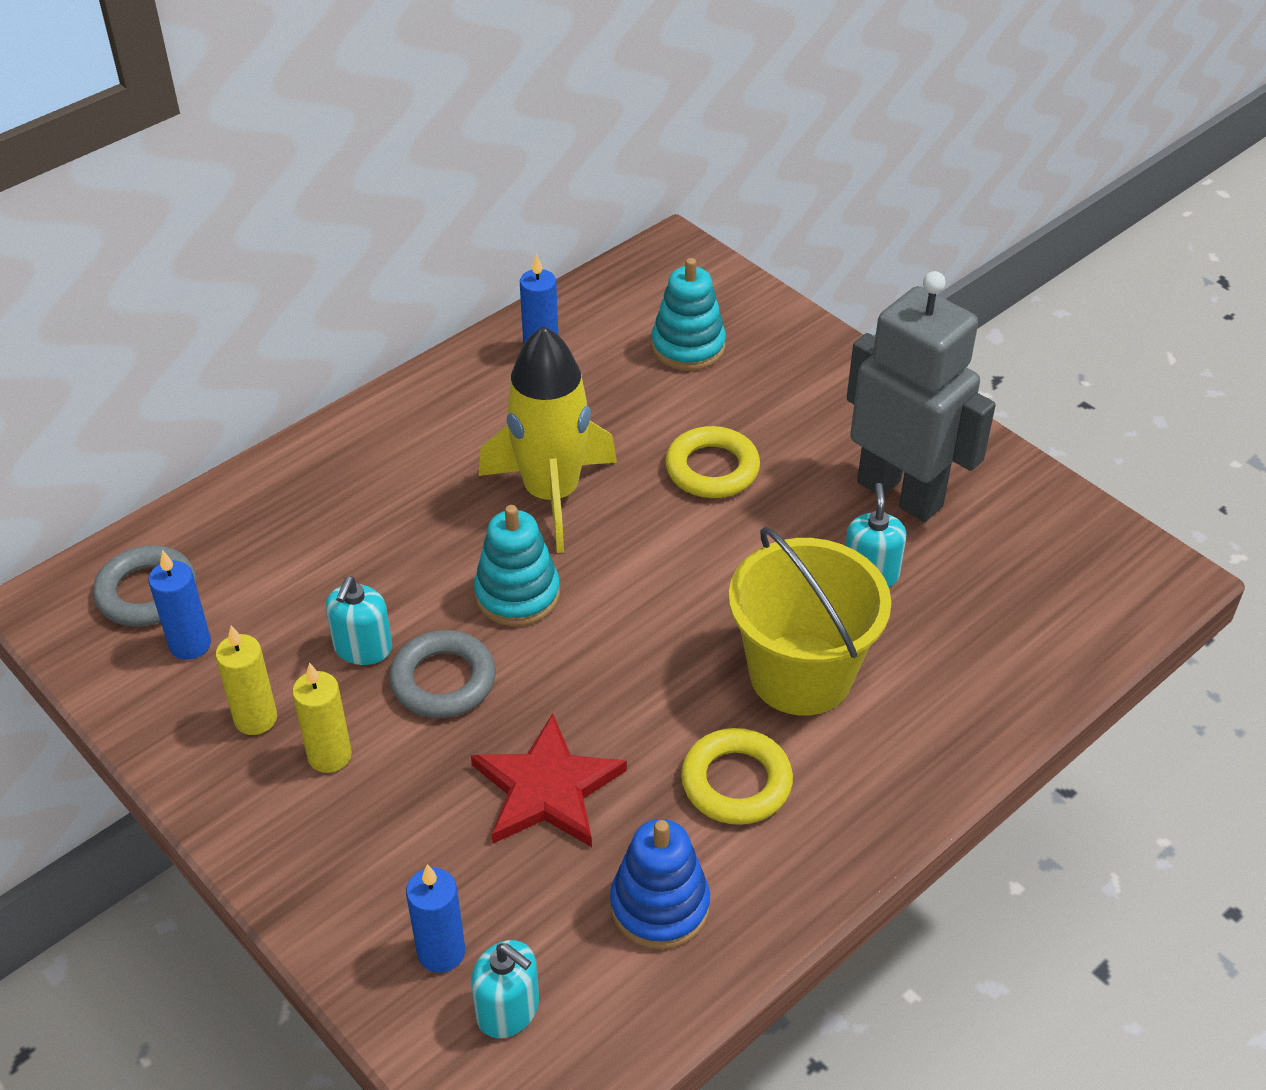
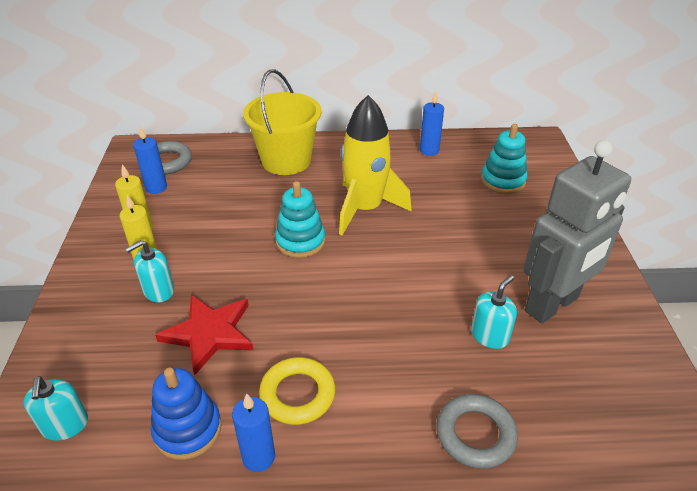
camera: 40 degrees right, 5 degrees down
(363, 648) = (213, 225): turquoise soap dispenser -> turquoise soap dispenser (158, 291)
(441, 952) = (77, 375): blue candle -> blue candle (258, 457)
(443, 680) = (226, 258): grey ring -> grey ring (475, 434)
(712, 469) = (456, 238): yellow ring -> none
(800, 674) = (393, 362): yellow bucket -> yellow bucket (286, 160)
(900, 493) = (552, 305): grey robot -> grey robot turned 60 degrees clockwise

